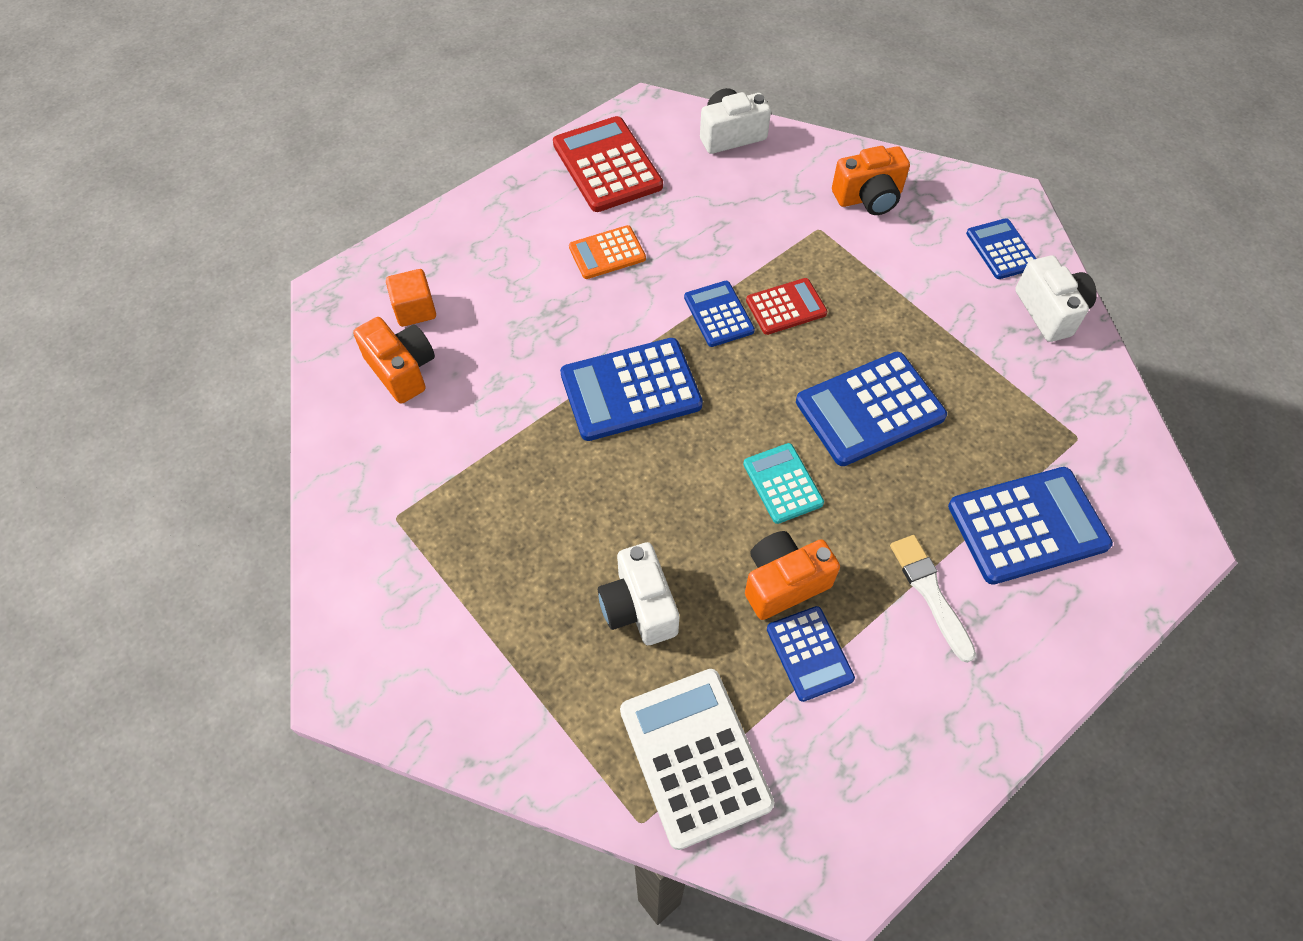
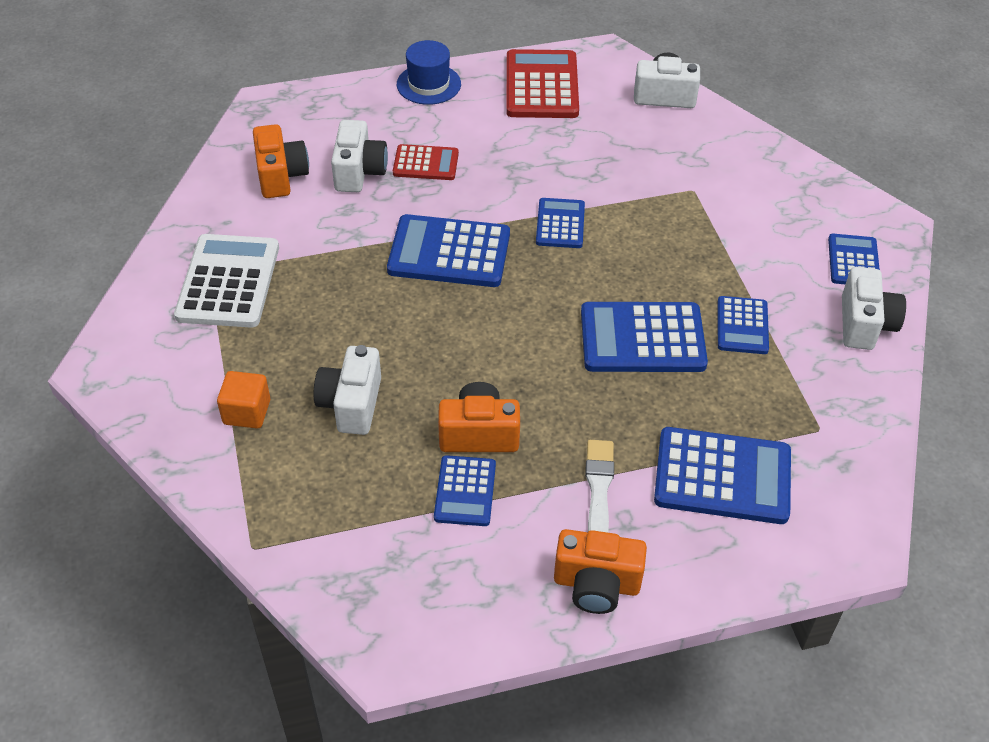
camera: 25 degrees right, 10 degrees down
(415, 310) = (318, 138): orange cube -> orange cube (247, 412)
(482, 333) = (359, 172): none -> white camera
(492, 204) = (428, 84): none -> blue hat
(607, 253) = (497, 149): orange calculator -> none
(695, 756) = (324, 522): white calculator -> white calculator (228, 282)
(782, 483) = (528, 364): turquoise calculator -> none
(786, 307) = (622, 238): red calculator -> red calculator (425, 163)
(868, 197) = (756, 181): orange camera -> orange camera (596, 584)
(948, 357) = (742, 326): none -> blue calculator

